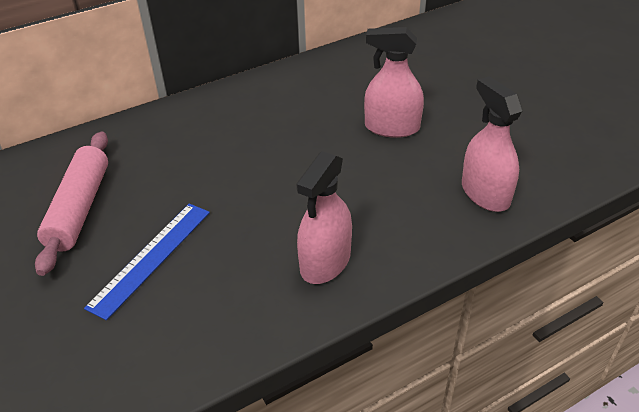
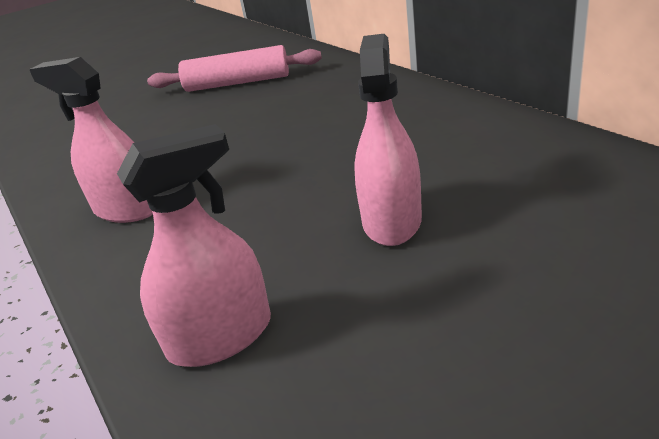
camera: 90 degrees right, 10 degrees down
(151, 258) = (168, 123): blue ruler -> none

